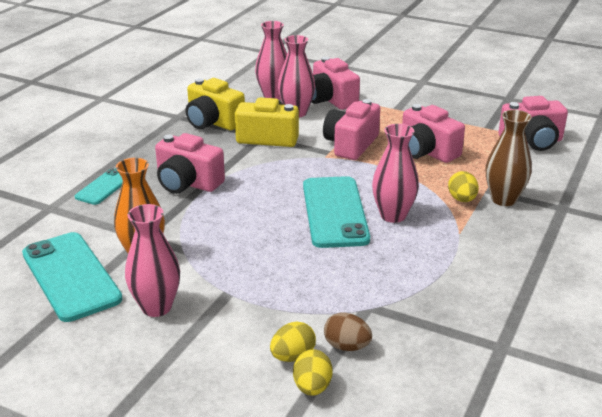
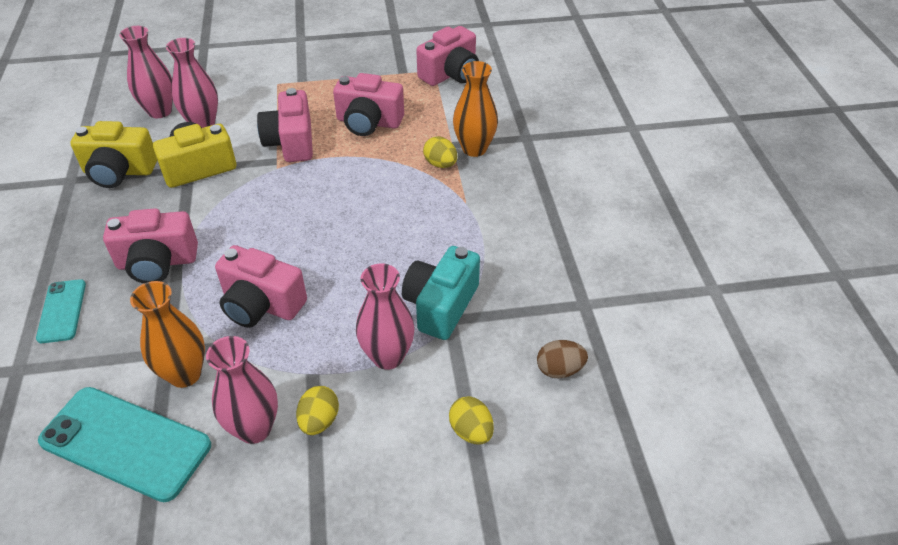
camera: 35 degrees left, 15 degrees up
(293, 356) = (429, 409): yellow egg -> yellow egg (319, 421)
(330, 100) = (226, 94): pink camera -> pink camera (261, 304)
(334, 212) = (339, 230): turquoise phone -> none
(347, 346) = (466, 372): brown egg -> brown egg (559, 370)
(369, 293) = (441, 305): none -> turquoise camera
(393, 215) = (395, 209): pink vase -> pink vase (387, 356)
(503, 199) = (474, 149): brown vase -> orange vase

